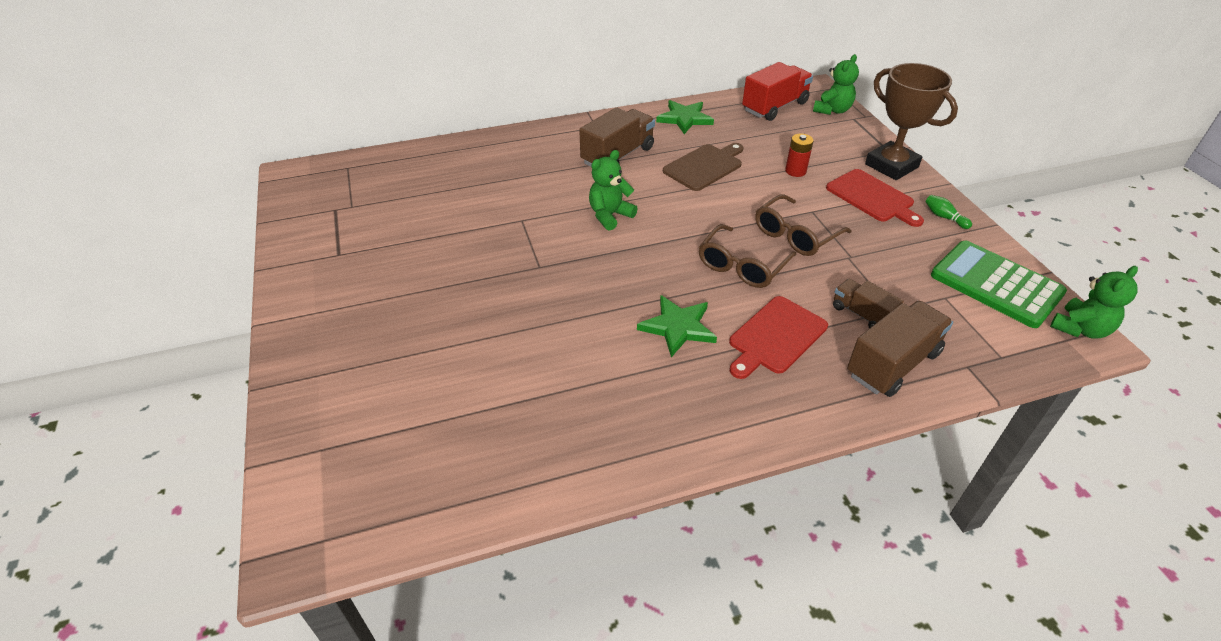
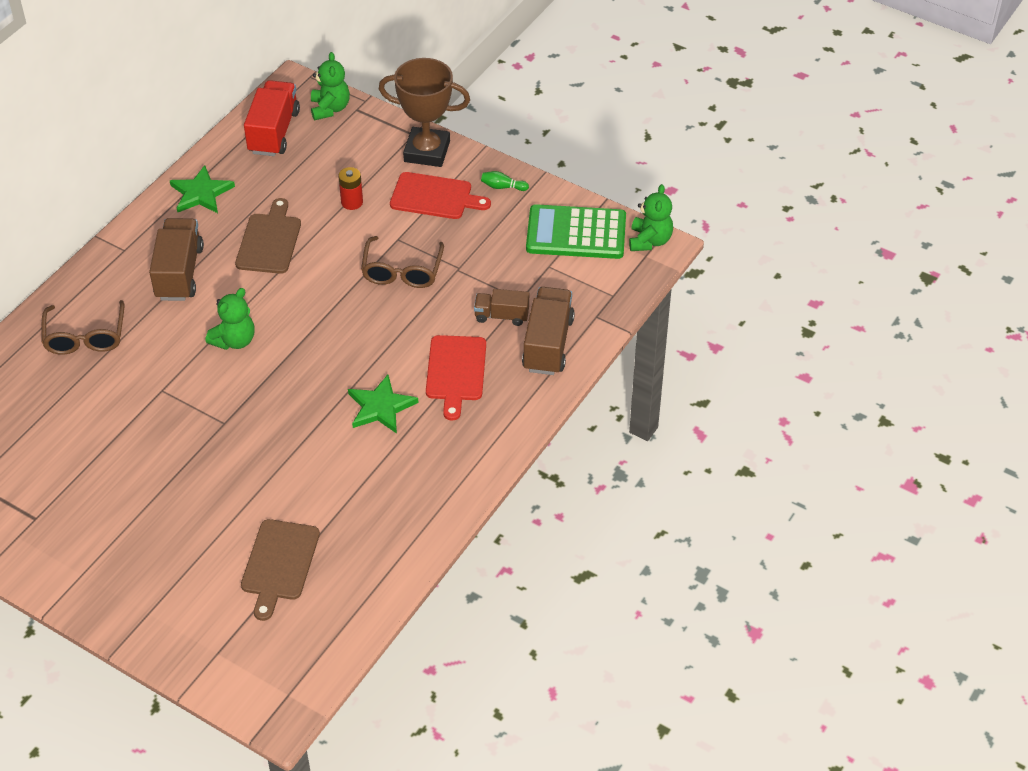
camera: 40 degrees left, 5 degrees up
(456, 405) = (279, 564): none -> brown cutting board
(610, 215) = (234, 340): green teddy bear -> green teddy bear turned 150 degrees counterclockwise
(742, 266) = (384, 325): brown glasses -> brown glasses (85, 337)

